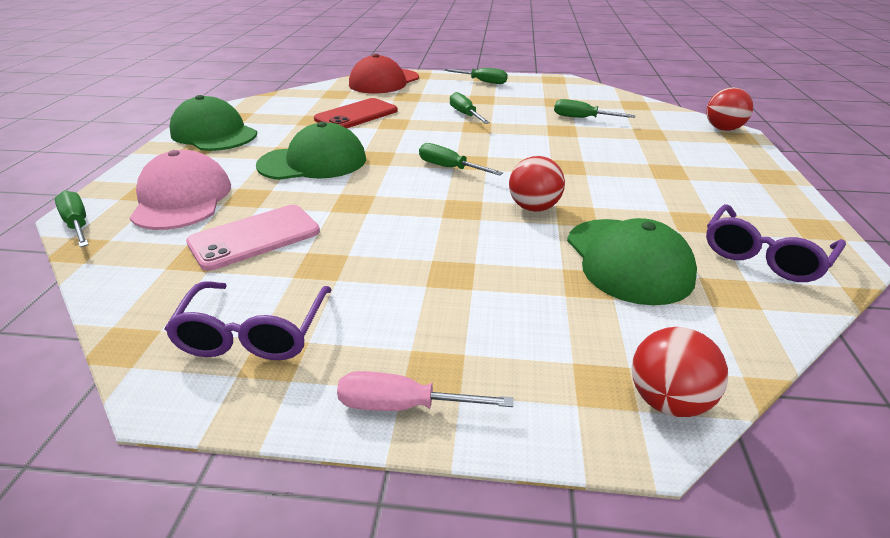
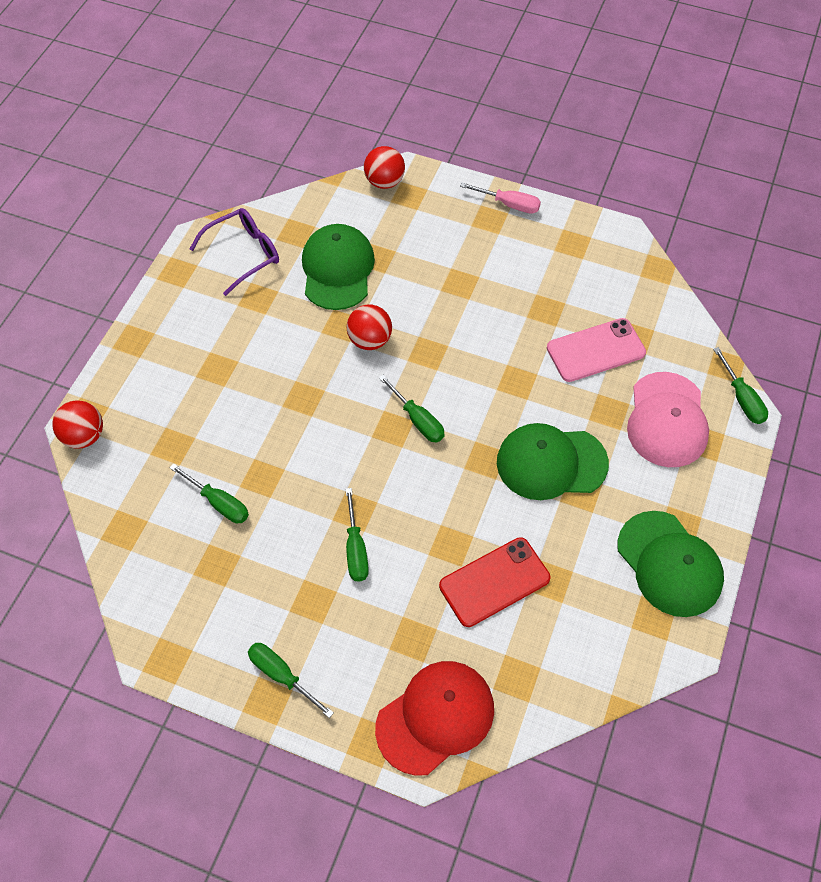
camera: 165 degrees left, 25 degrees up
(254, 333) = (585, 261): purple glasses -> none

